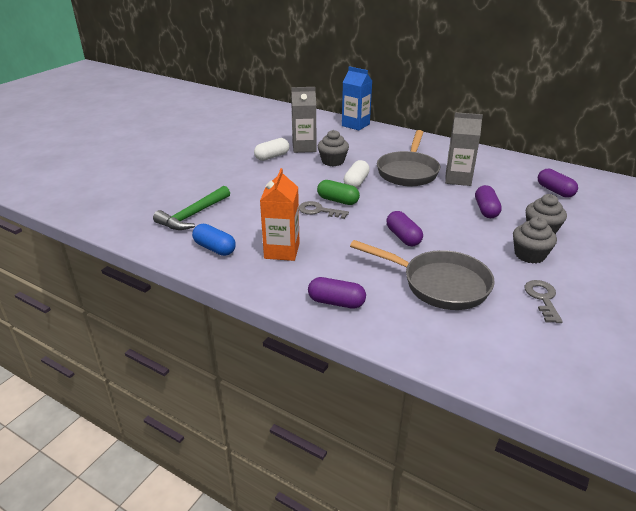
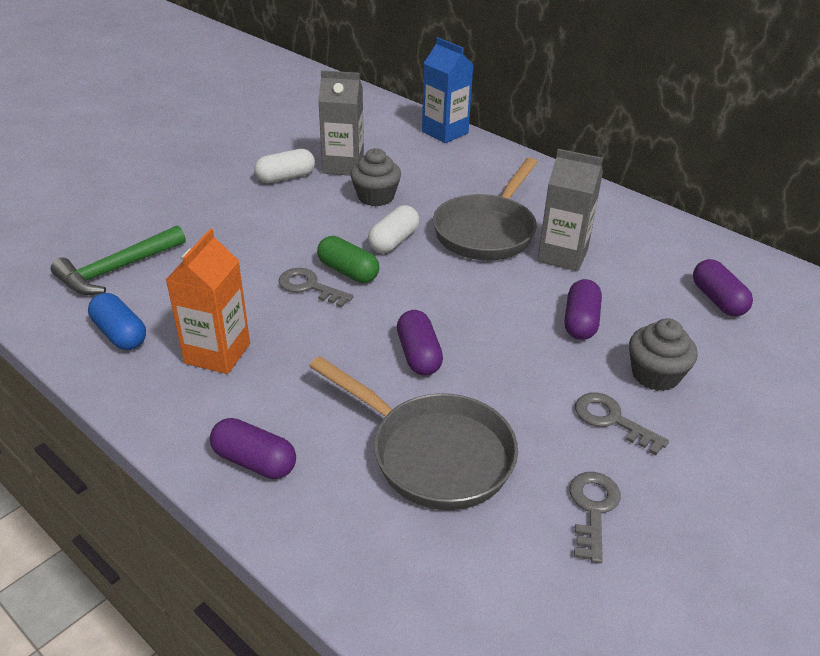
camera: 10 degrees right, 5 degrees up
(529, 255) = (612, 420): grey cupcake -> grey key

